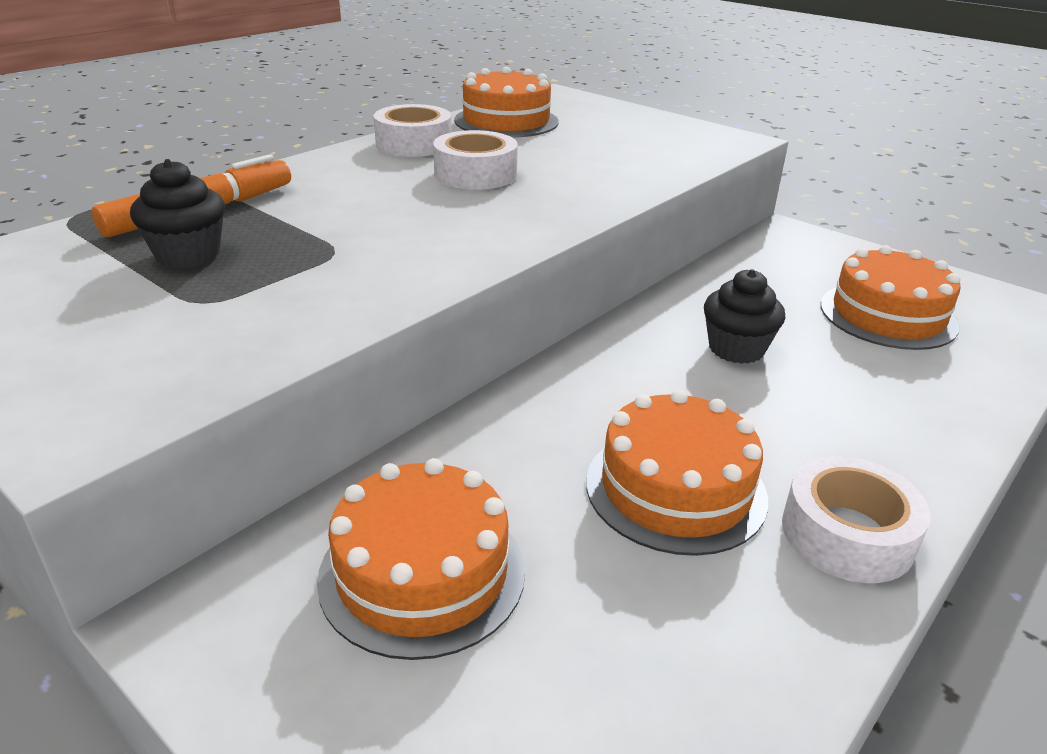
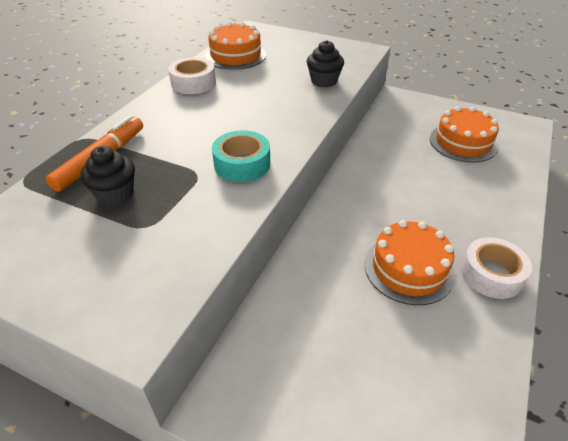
camera: 15 degrees left, 10 degrees up
(418, 250) = (242, 164): none -> turquoise tape
(422, 573) = (315, 347): orange cake -> none
(475, 174) = (241, 101): white tape -> none
(736, 349) = (402, 178): black cupcake -> black cupcake (324, 81)

